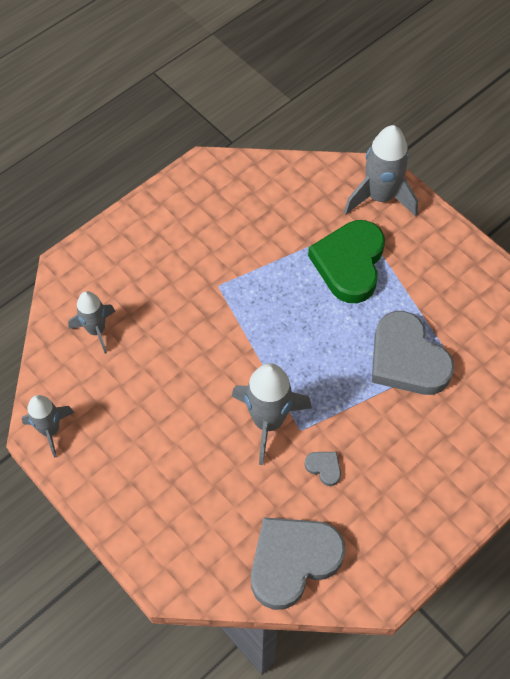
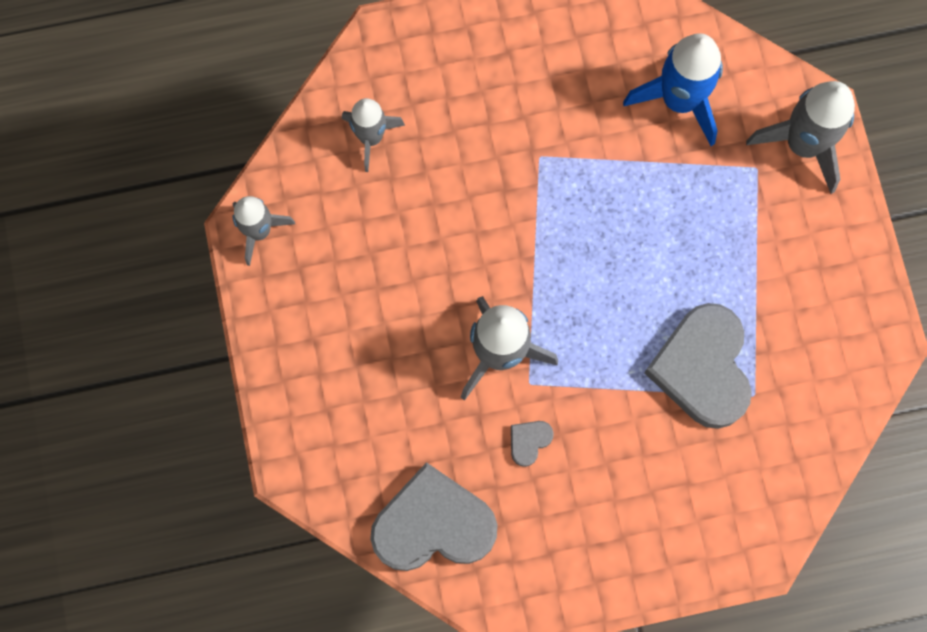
camera: 30 degrees right, 15 degrees up
(287, 209) = (679, 100): none -> blue rocket
(324, 468) = (529, 441): grey heart -> grey heart turned 120 degrees counterclockwise
(349, 264) = (710, 212): green heart -> none

